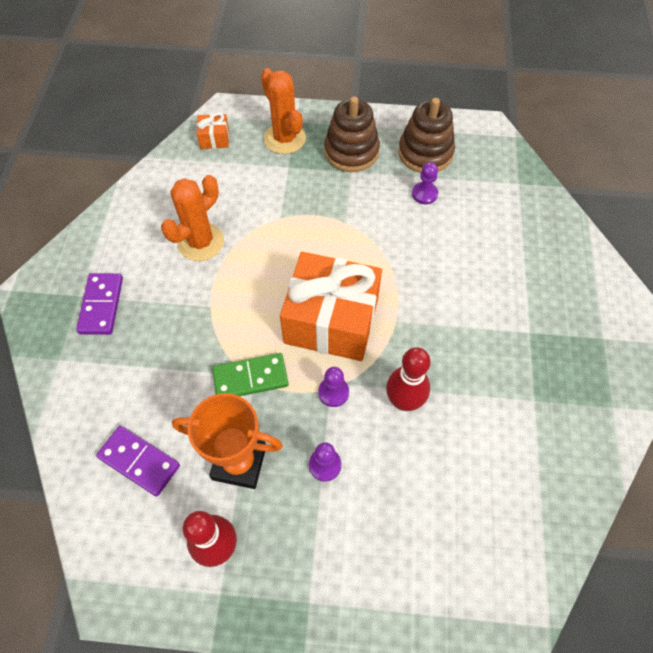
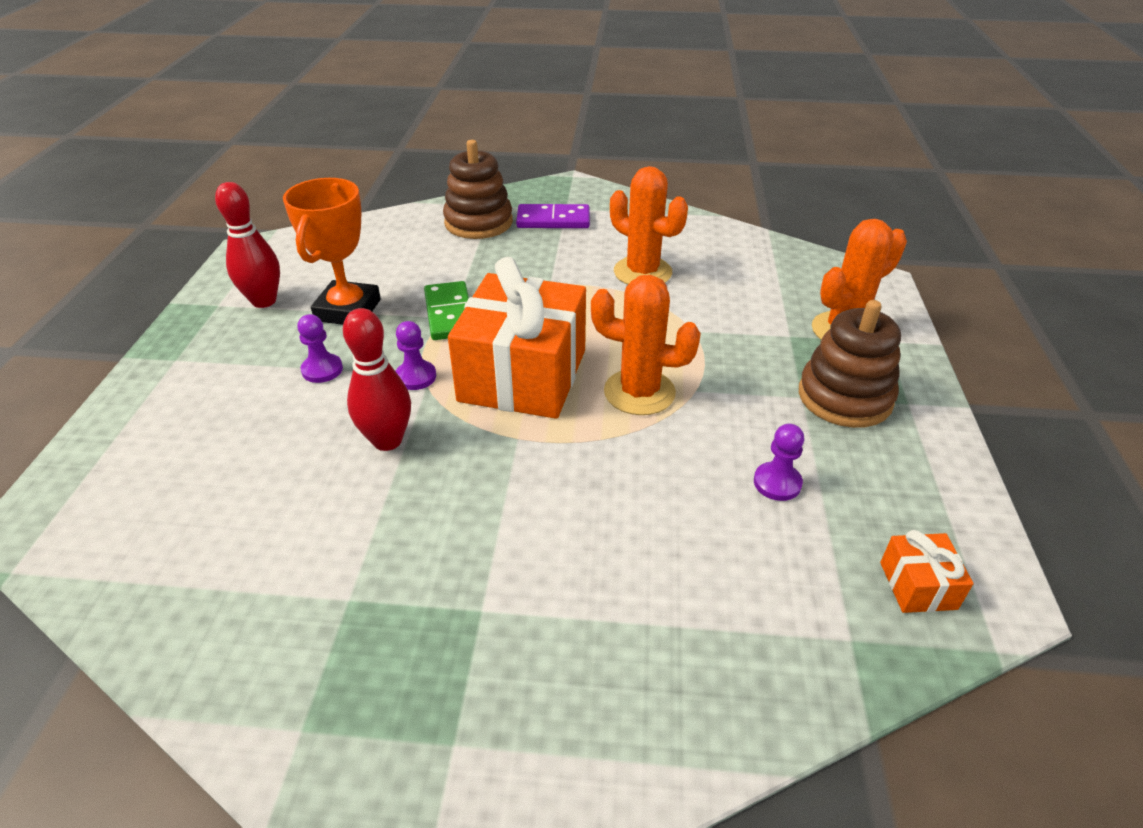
camera: 90 degrees right, 20 degrees down
(139, 461) = (371, 253): purple domino -> none
(214, 138) = (818, 273): orange gift -> orange gift (918, 585)
(349, 252) = (639, 392): none -> orange cactus
(425, 153) = (879, 489): brown stacking toy -> brown stacking toy (478, 222)

